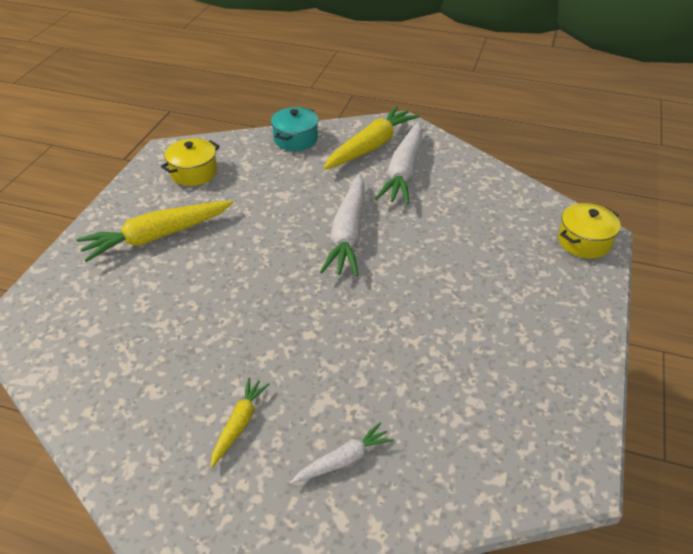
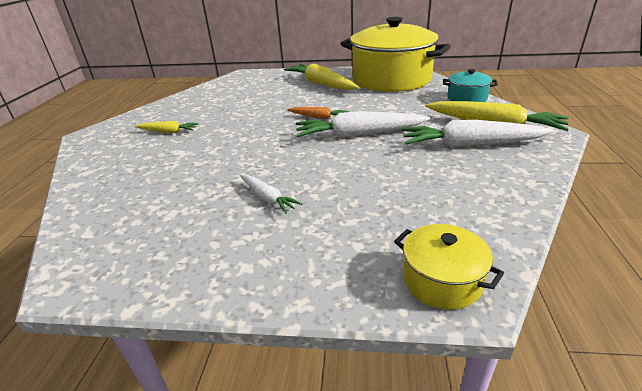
camera: 80 degrees right, 10 degrees down
(194, 173) = (391, 79): yellow pot -> yellow pot, size x2.34
(281, 257) = (318, 117): none -> orange carrot
(343, 460) = (130, 166): white carrot -> white carrot (267, 198)

